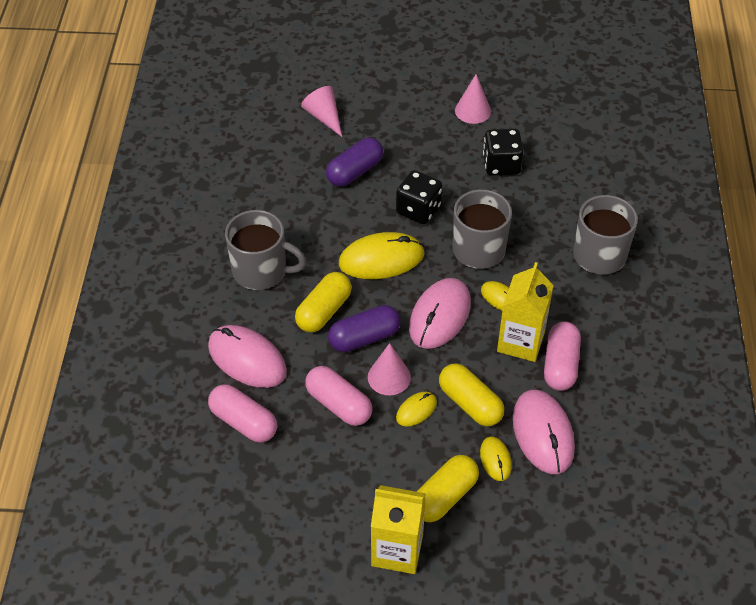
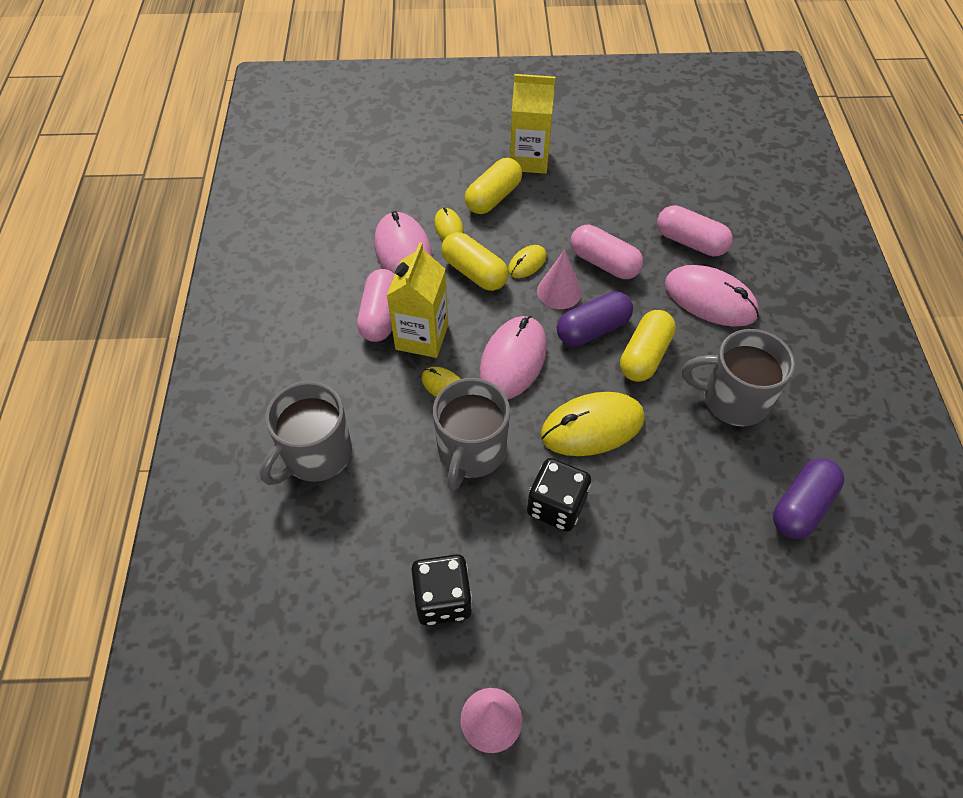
camera: 175 degrees right, 5 degrees up
(324, 117) = (735, 681): pink cone -> none
(354, 172) = (657, 567): purple capsule -> purple capsule (802, 506)

